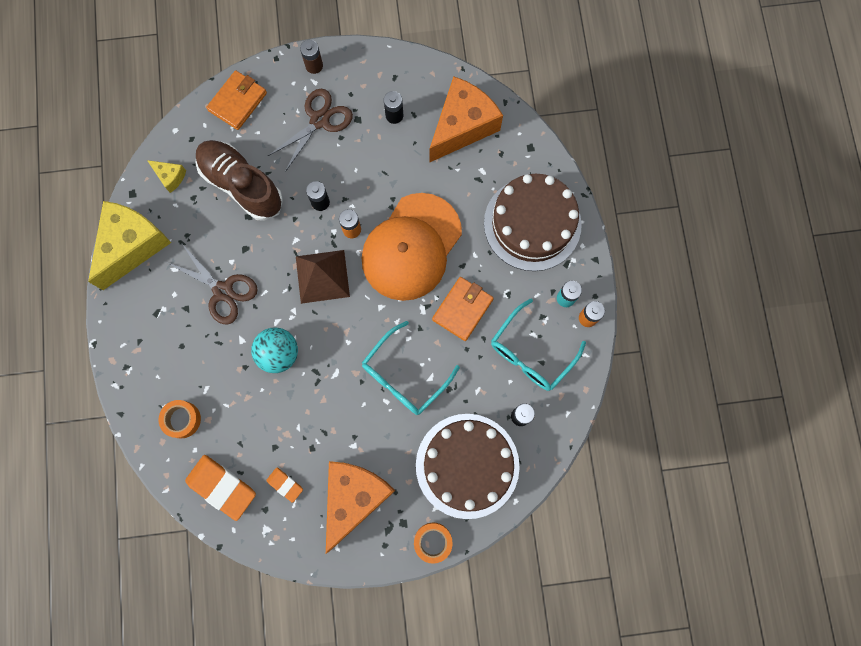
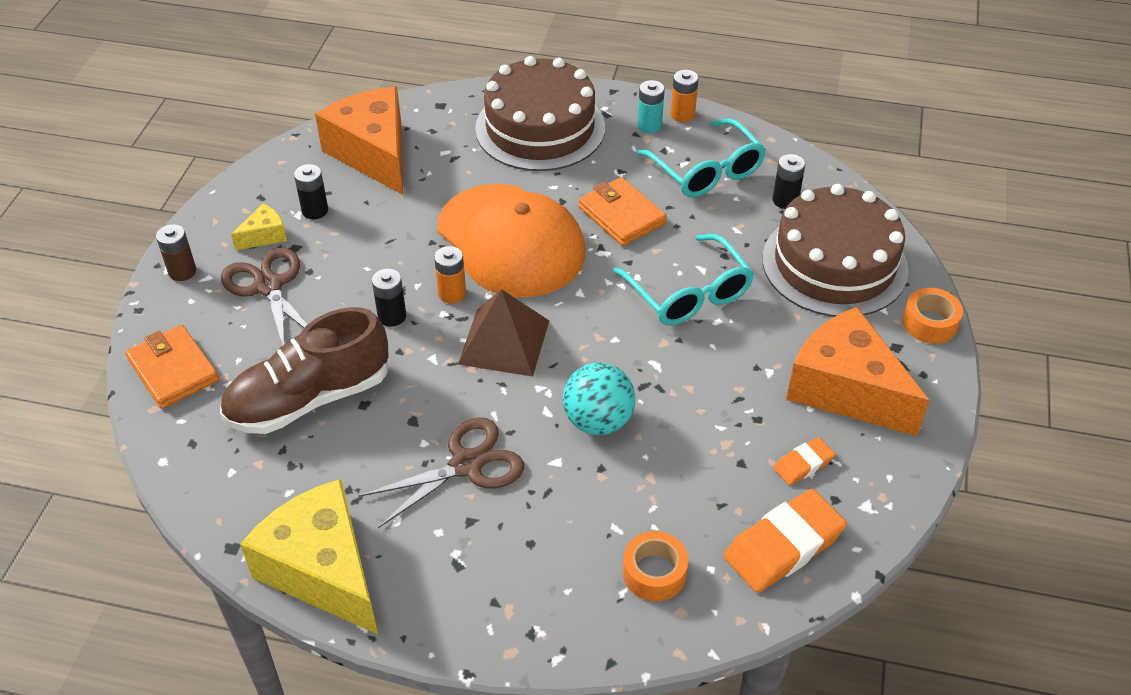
camera: 70 degrees left, 30 degrees down
(170, 177) = (237, 486): yellow cheese -> yellow cheese (264, 236)

